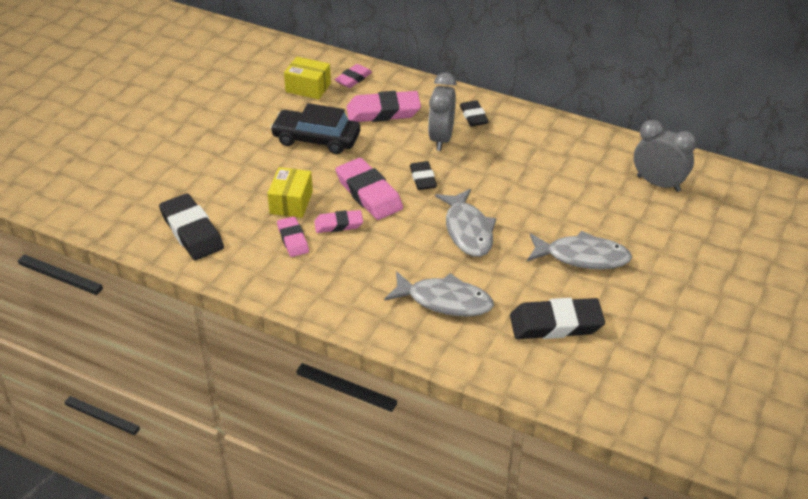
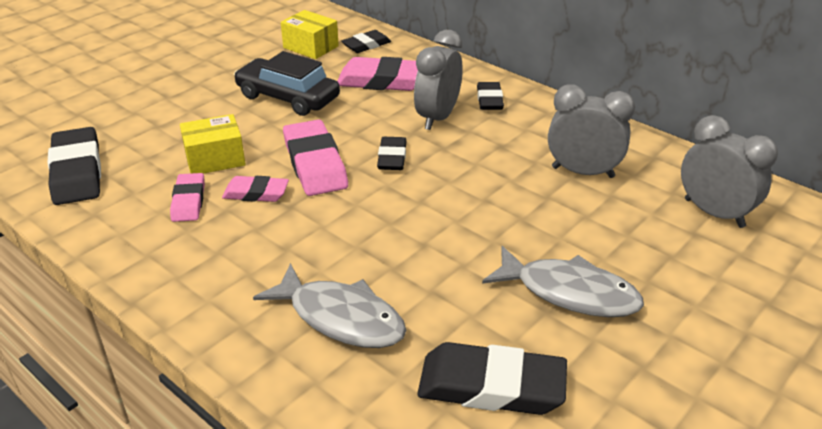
camera: 15 degrees right, 5 degrees down
(291, 202) = (215, 159): yellow box -> yellow box turned 45 degrees clockwise
(353, 79) = (366, 45): pink eraser -> black eraser
(468, 230) = (419, 229): grey fish -> none
(562, 167) = (582, 172): none -> grey clock

